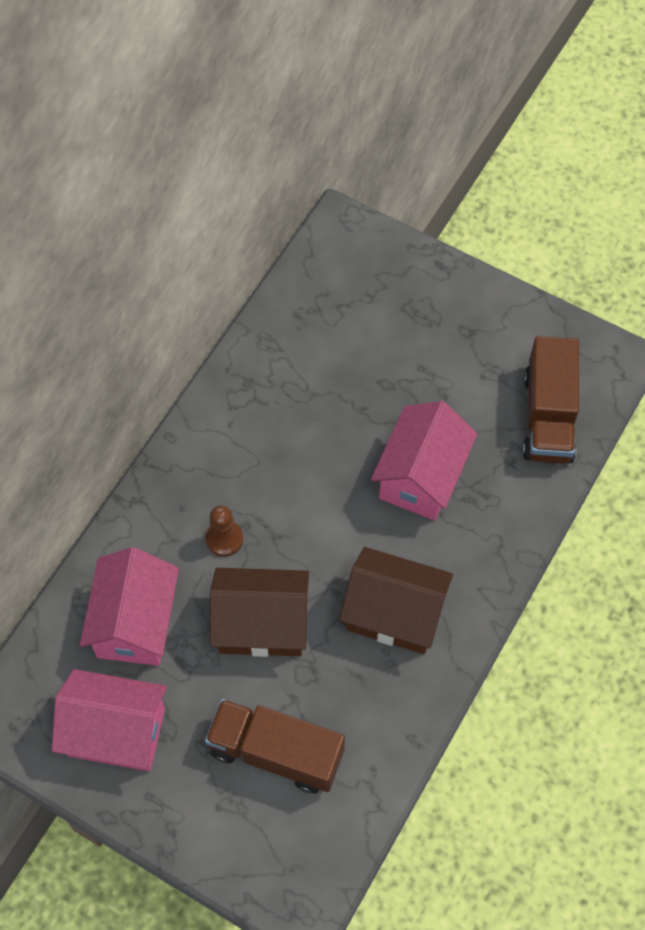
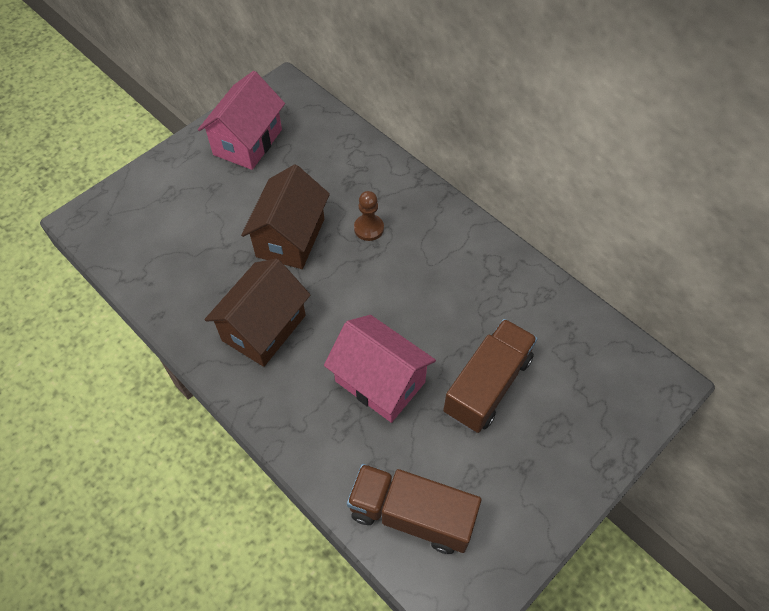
camera: 105 degrees right, 5 degrees down
(136, 623) = (321, 165): pink house -> none
(276, 752) = (191, 226): brown truck -> brown truck (487, 385)

